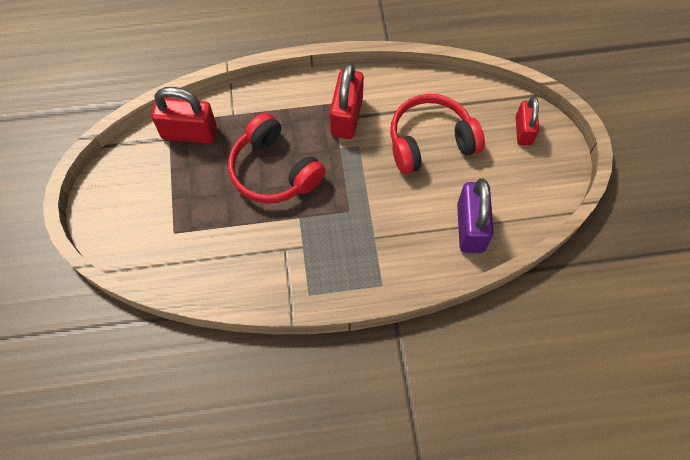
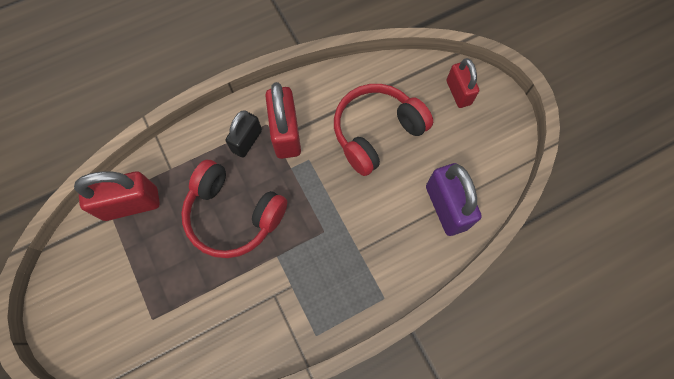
camera: 20 degrees left, 5 degrees up
(309, 112) = (247, 141): none -> black padlock

